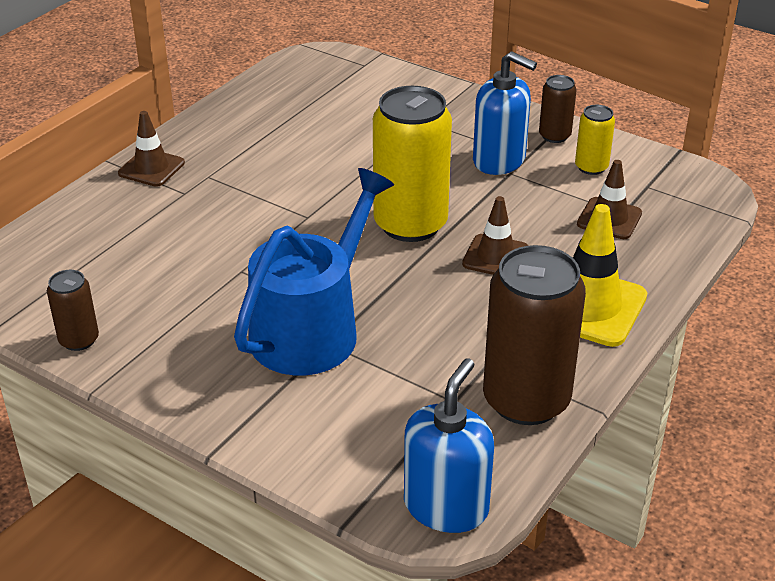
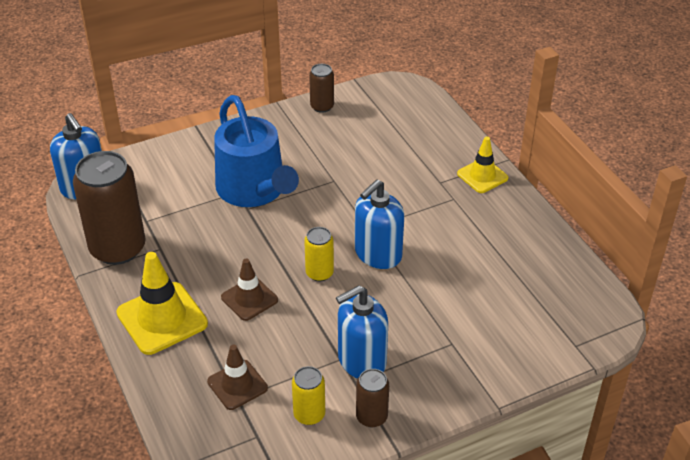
camera: 120 degrees right, 5 degrees up
(151, 168) = (482, 176): brown traffic cone -> yellow traffic cone
(345, 197) = (378, 254): none -> blue soap dispenser
(410, 224) = (319, 273): yellow can -> yellow can, size x0.49

